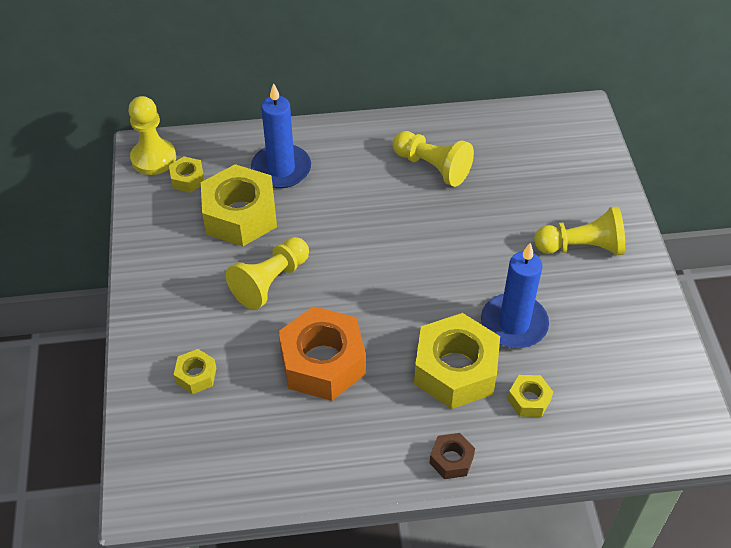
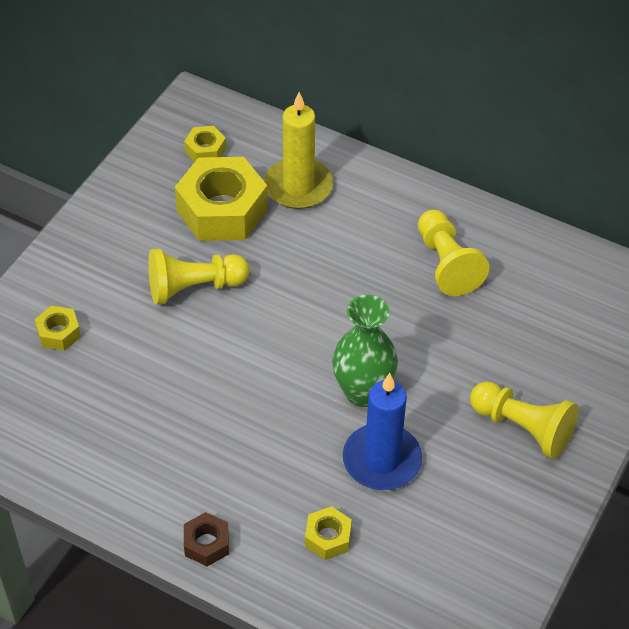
camera: 35 degrees right, 0 degrees up
(153, 158) = (192, 114): yellow pawn -> none
(281, 169) = (298, 186): blue candle -> yellow candle
(323, 362) = (174, 387): orange nut -> none
(455, 370) = (286, 468): yellow nut -> none
(458, 285) = (362, 392): none -> green vase

